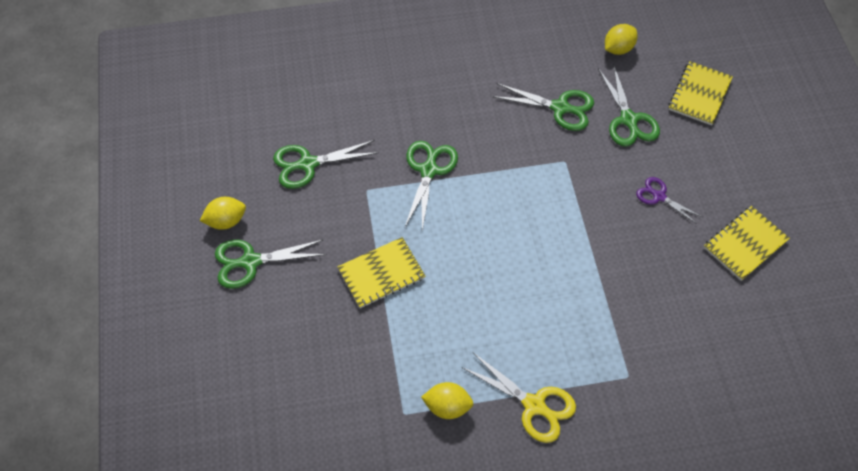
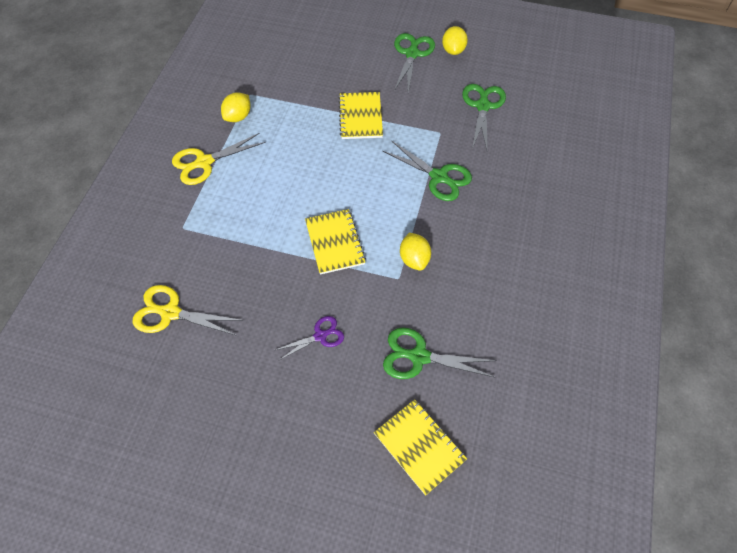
camera: 115 degrees right, 0 degrees up
(560, 108) = (461, 303): green scissors -> none
(618, 49) = (517, 396): yellow lemon -> yellow lemon (414, 259)
(722, 330) = (170, 313): none -> yellow scissors
(745, 244) = (230, 382): yellow notebook -> yellow notebook (334, 242)

